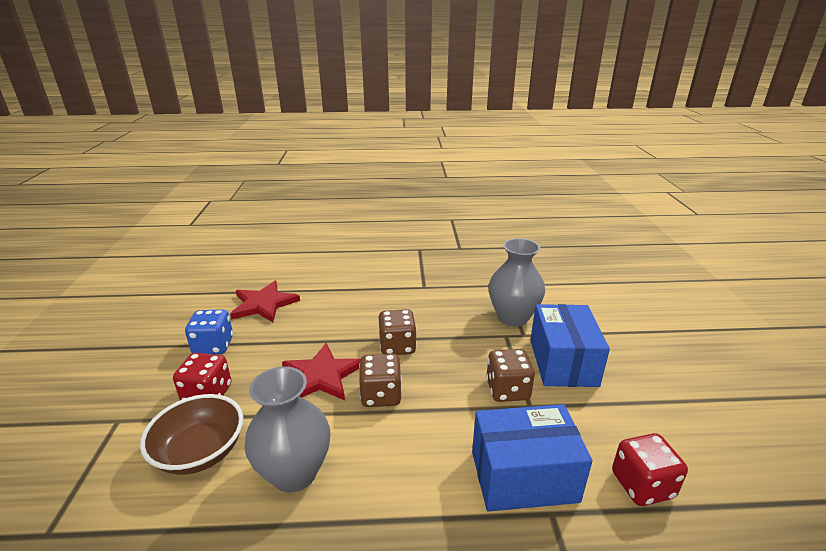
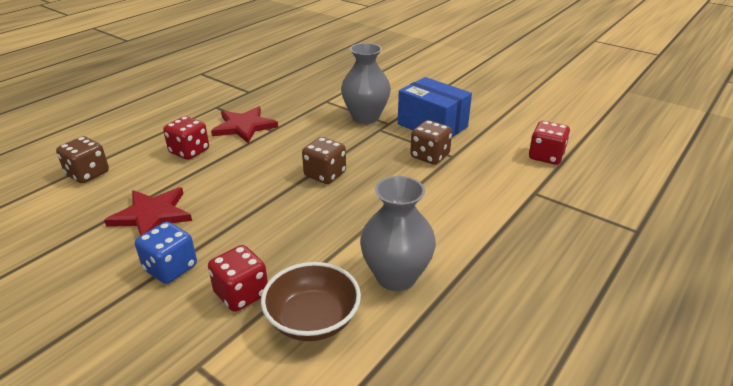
camera: 50 degrees left, 5 degrees up
(322, 375) = (307, 223): red star -> red star (244, 126)
(351, 273) = (189, 151): none -> red dice
(381, 395) = (367, 205): brown dice -> brown dice (88, 174)
(523, 476) = (501, 188): blue box -> none

